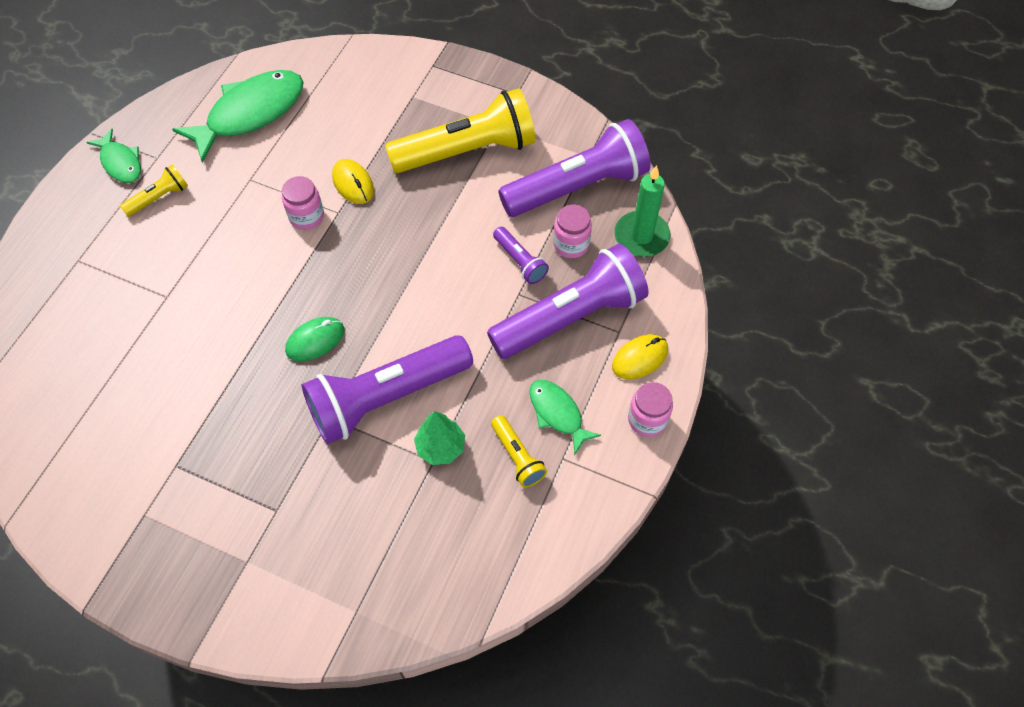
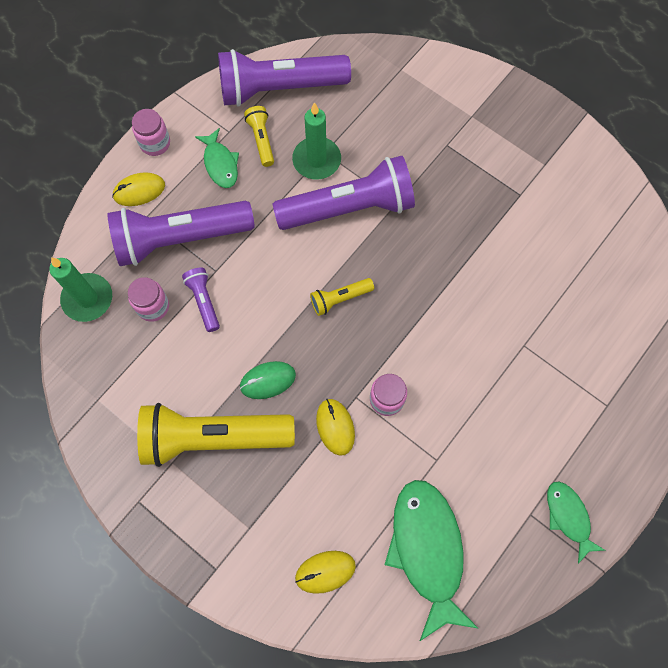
camera: 165 degrees left, 10 degrees up
(159, 198) = (529, 460): yellow flashlight -> yellow flashlight (340, 299)
(250, 113) = (427, 550): green fish -> green fish turned 105 degrees clockwise
(315, 340) = (398, 270): green mouse -> green mouse (267, 380)
(338, 82) = (325, 571): none -> yellow mouse
(440, 447) = (316, 160): green tree -> green candle
(577, 187) = (123, 366): purple flashlight -> purple flashlight (280, 88)

